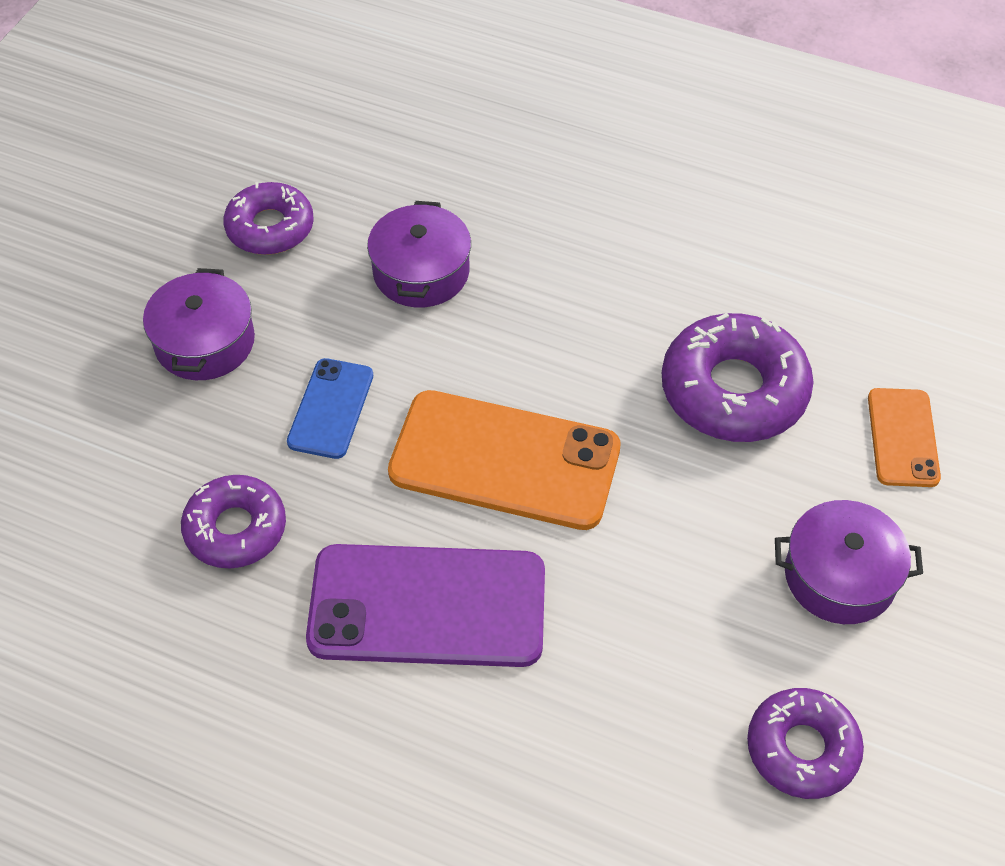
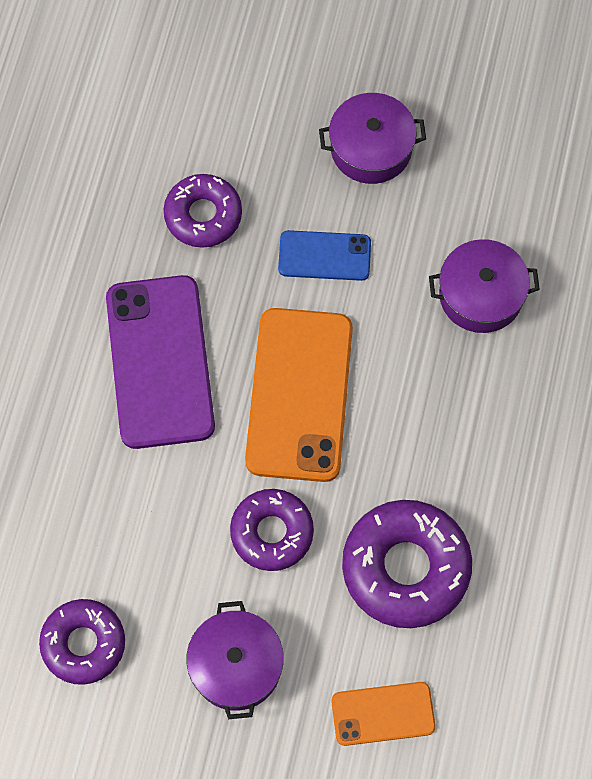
camera: 80 degrees right, 15 degrees up
(270, 227) = (502, 166): purple donut -> purple donut (272, 532)

